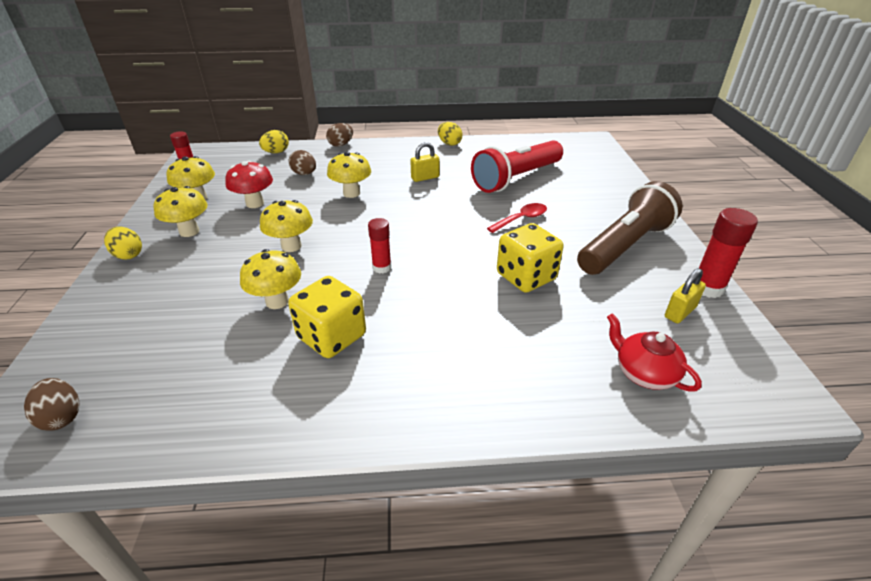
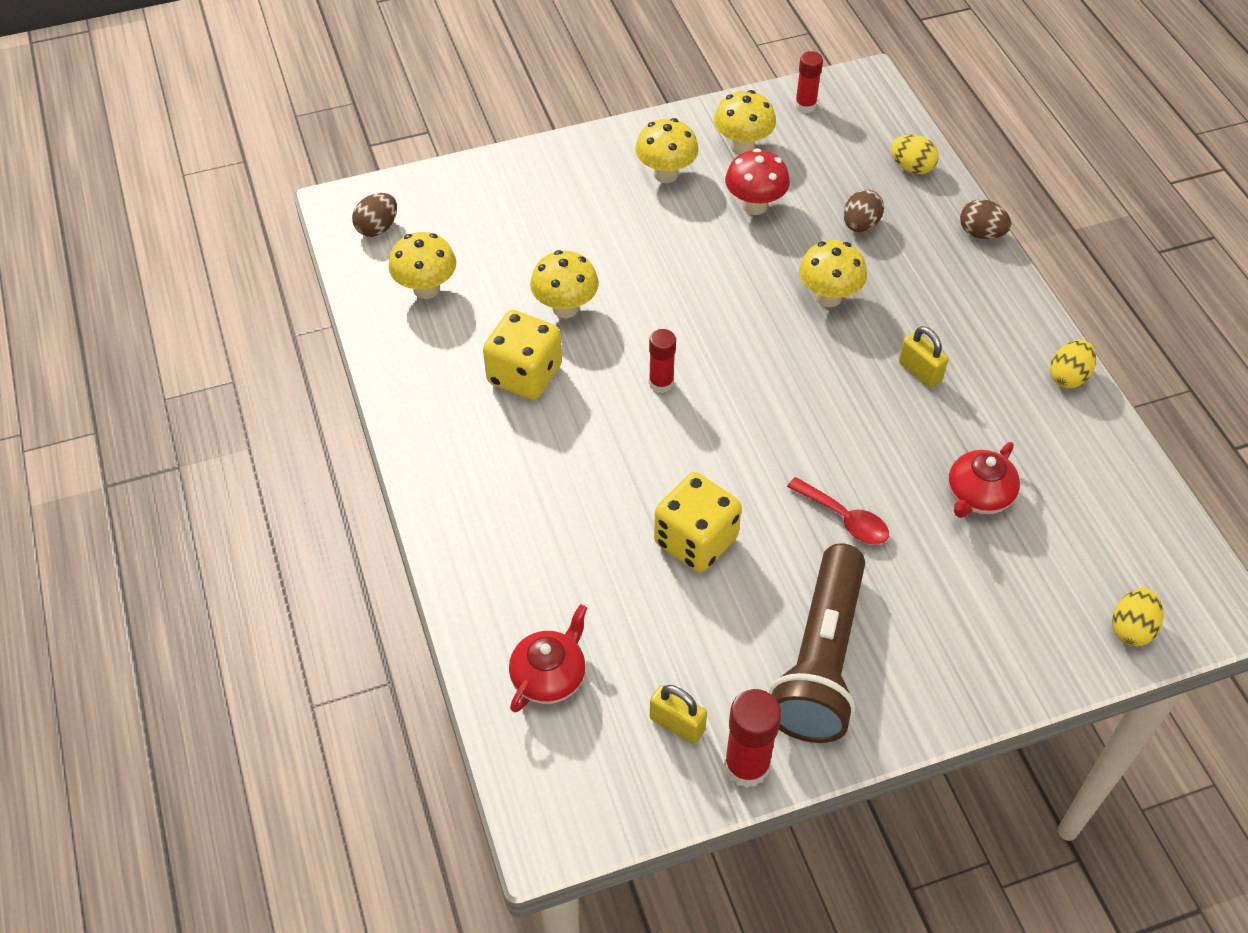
camera: 75 degrees right, 15 degrees up
(128, 255) = (601, 147): yellow egg -> yellow egg (1131, 628)
(291, 246) = (672, 280): yellow mushroom -> yellow mushroom (426, 289)
(516, 178) = (978, 496): red flashlight -> red teapot
(624, 246) = (820, 660): brown flashlight -> brown flashlight turned 75 degrees clockwise

